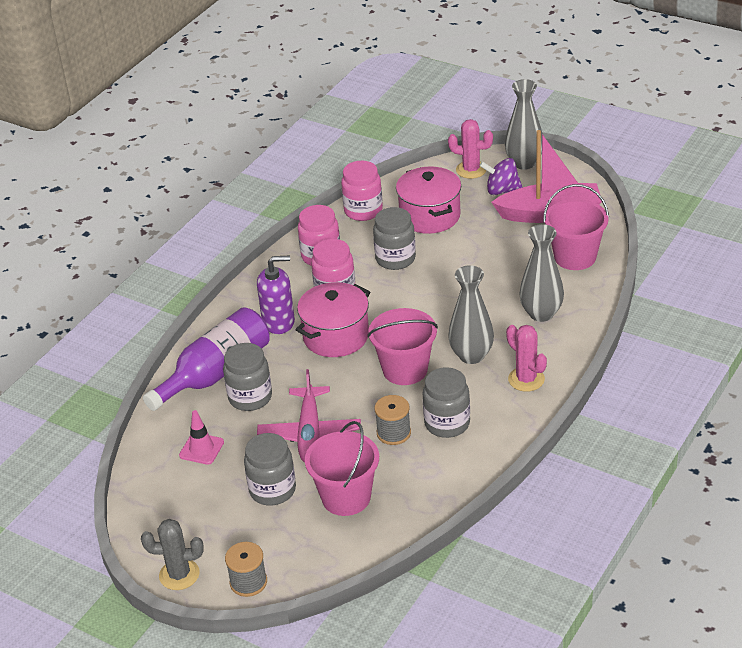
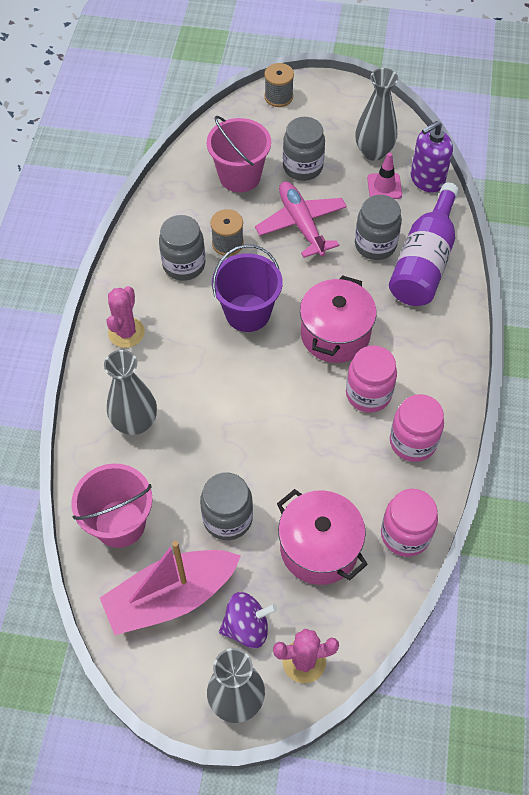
camera: 155 degrees right, 20 degrees up
(179, 575) = (332, 89): grey cactus -> none
(278, 322) = (402, 337): purple soap dispenser -> purple soap dispenser (427, 179)
(395, 259) = (326, 461): grey jar -> grey jar (227, 518)
(405, 369) = (247, 313): pink bucket -> purple bucket
(471, 355) = (189, 347): grey vase -> grey vase (373, 152)
(526, 379) = (126, 332): pink cactus -> pink cactus turned 75 degrees clockwise

